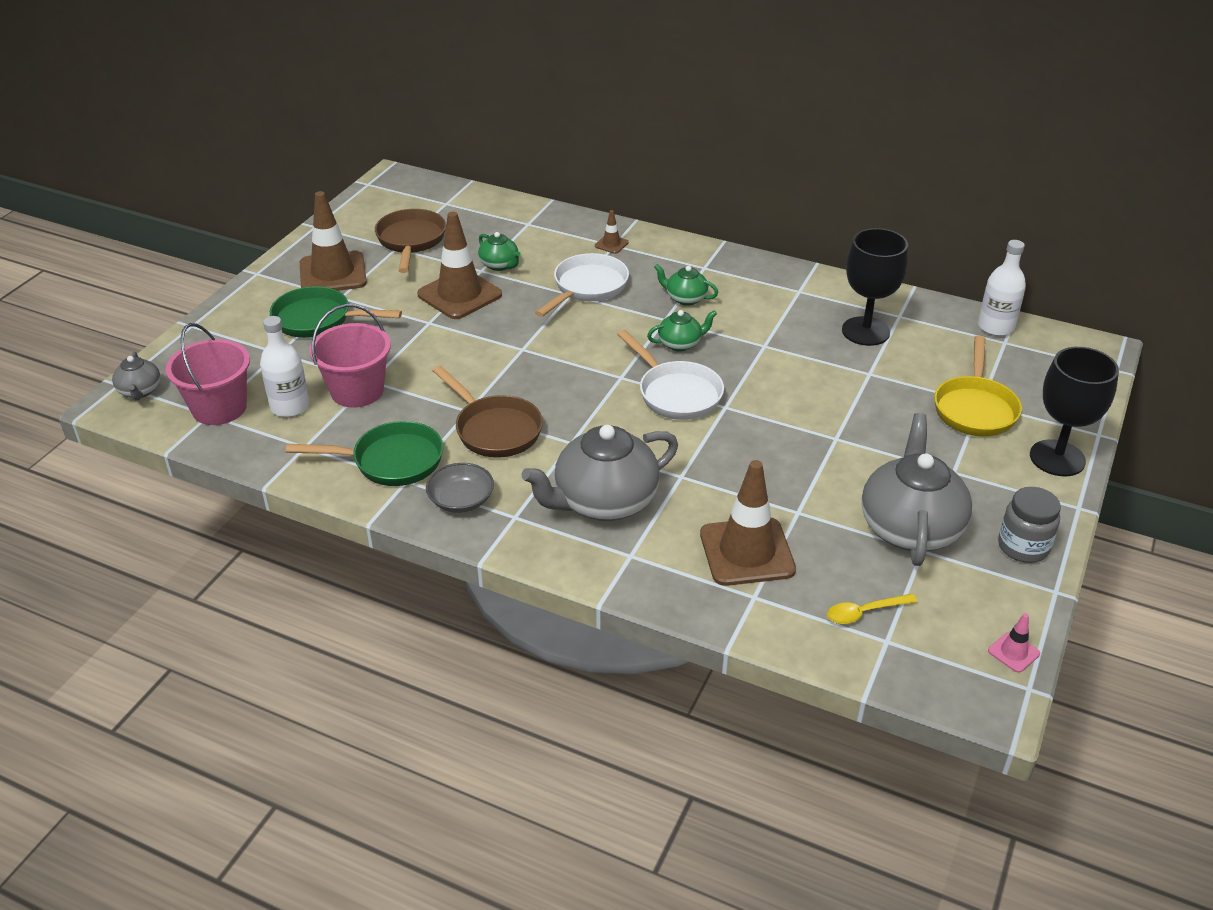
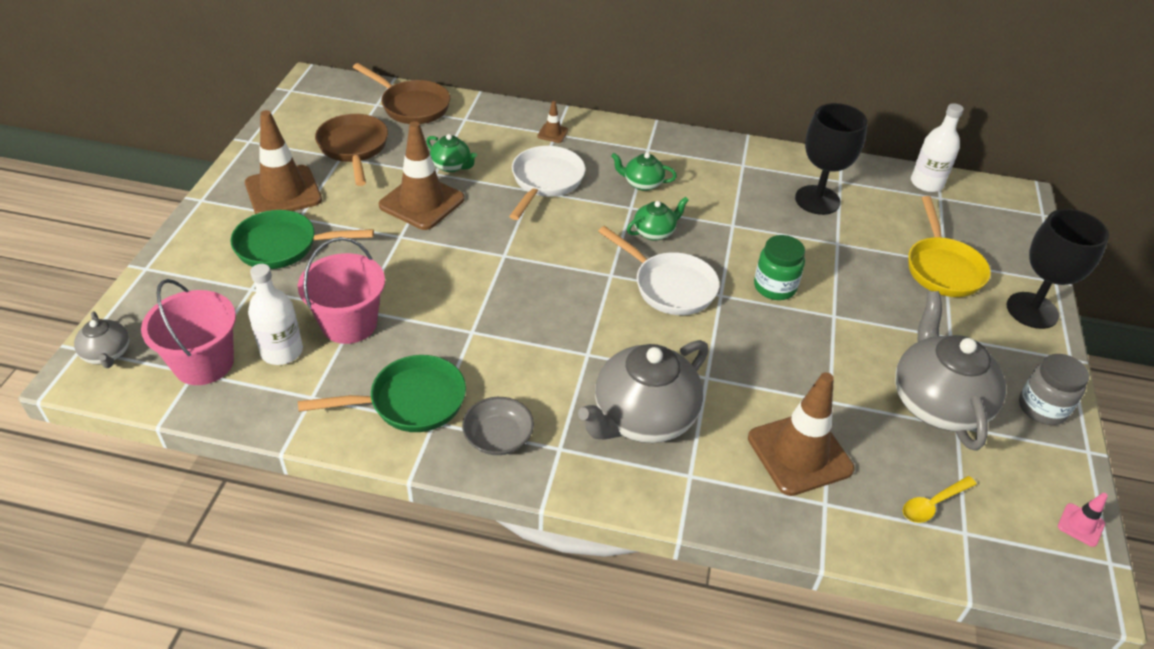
camera: 15 degrees left, 5 degrees up
(495, 429) = (506, 350): brown pan -> brown pan (412, 106)
(784, 406) = (774, 287): none -> green jar

